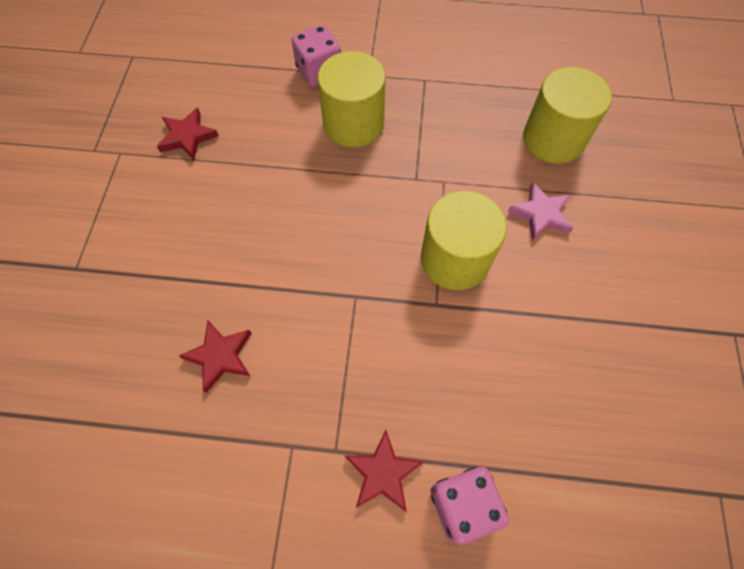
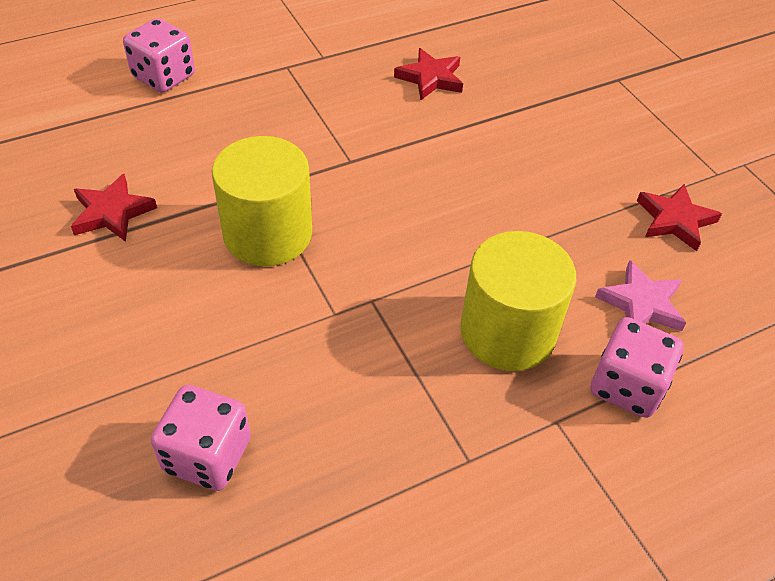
camera: 145 degrees right, 15 degrees down
(383, 473) = (239, 69): red star -> red star (112, 212)
(541, 214) = (184, 330): pink star -> pink star (641, 303)
(553, 139) = (207, 455): yellow cylinder -> pink dice

